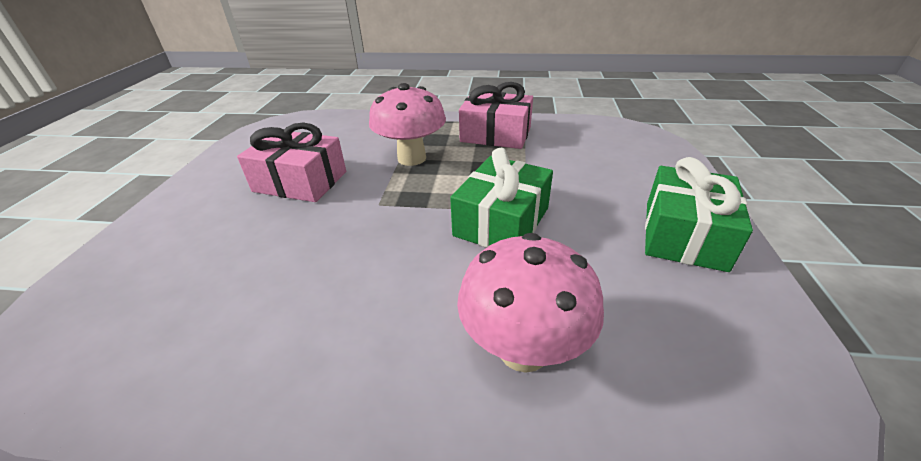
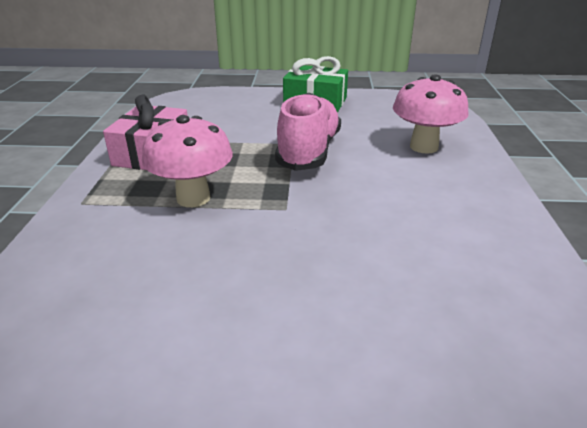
camera: 95 degrees left, 5 degrees down
(300, 182) = (236, 273): pink gift -> none
(501, 221) = (309, 151): green gift -> pink shoe

